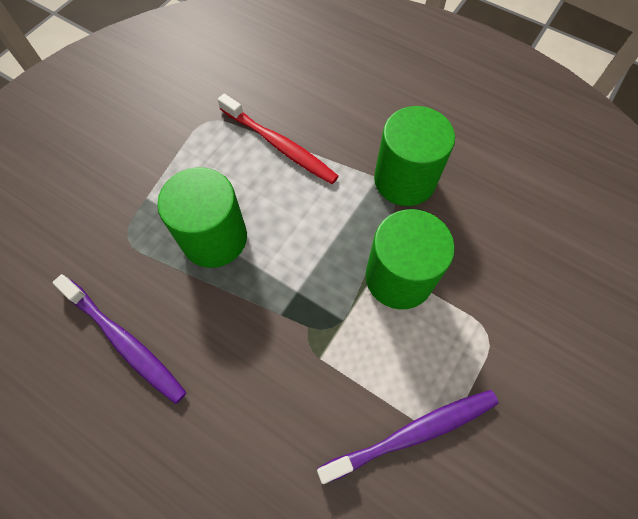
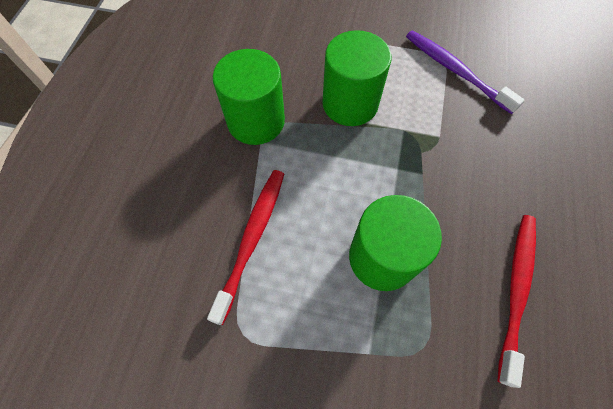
camera: 110 degrees left, 0 degrees up
(125, 342) = (516, 290): purple toothbrush -> red toothbrush

